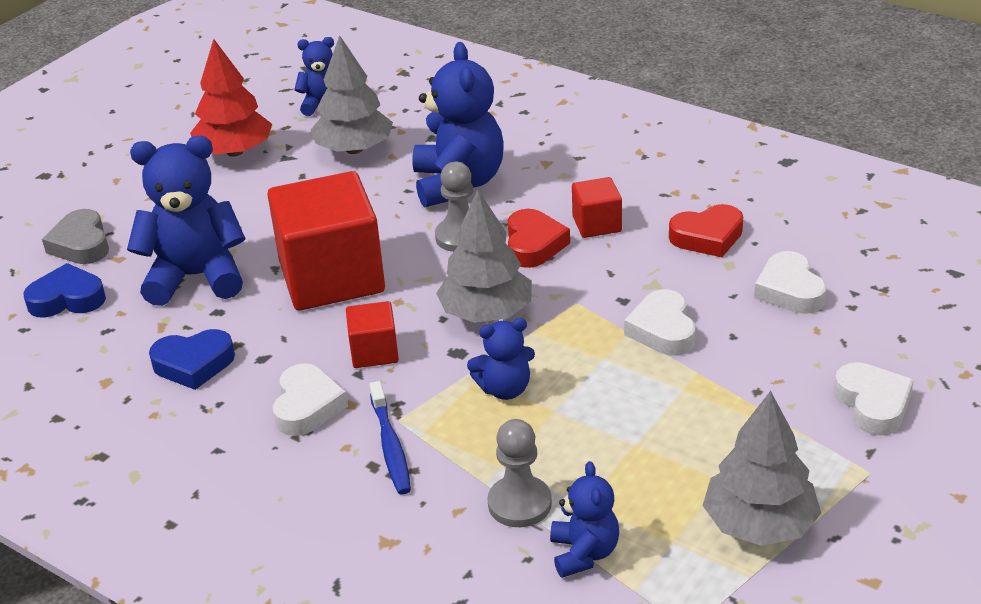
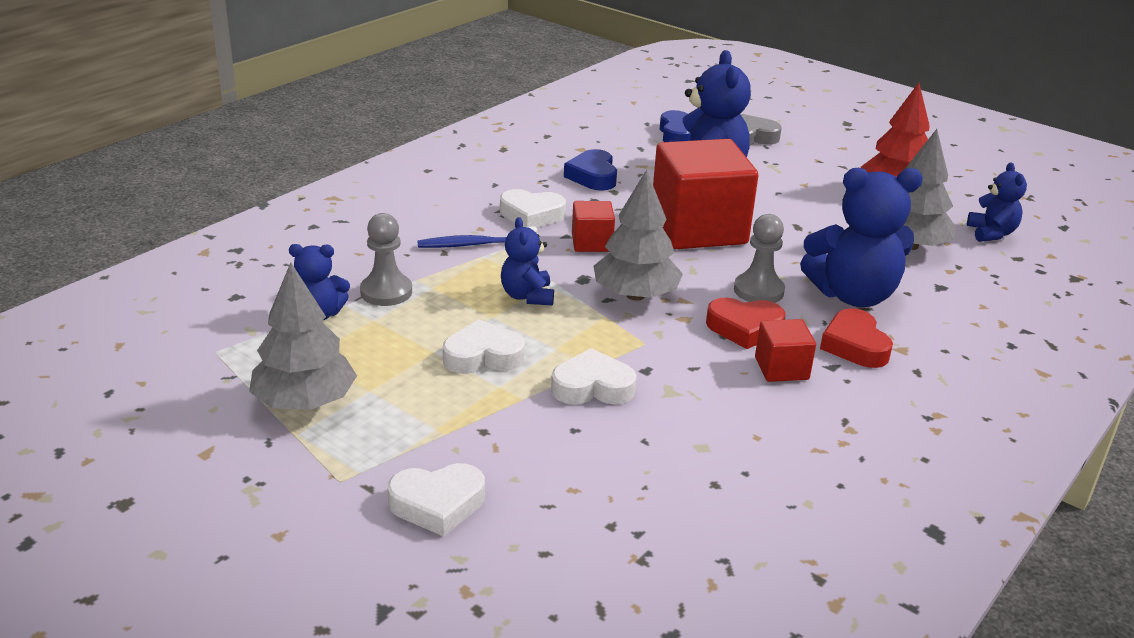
camera: 90 degrees right, 5 degrees down
(707, 237) = (756, 439): red heart -> red heart (854, 345)
(789, 290) = (648, 482): white heart -> white heart (483, 356)

